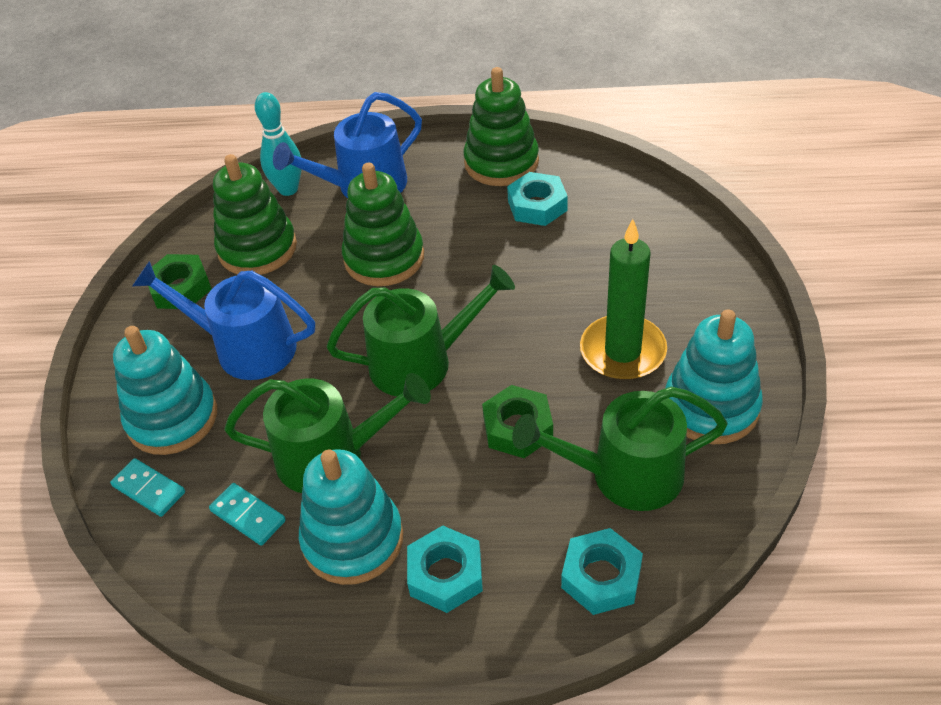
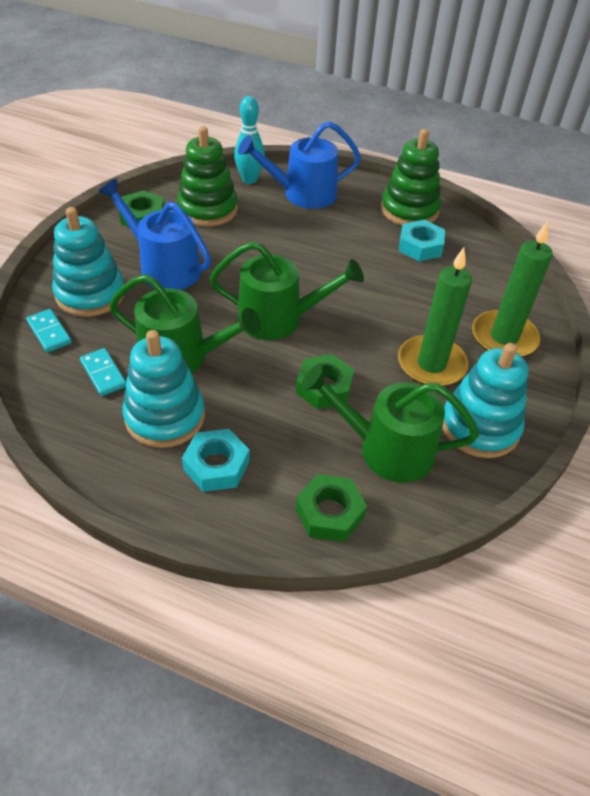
camera: 15 degrees right, 0 degrees up
(384, 258) = (290, 244): green stacking toy -> none
(601, 577) = (329, 513): turquoise nut -> green nut
(685, 287) = (504, 337): none -> green candle

